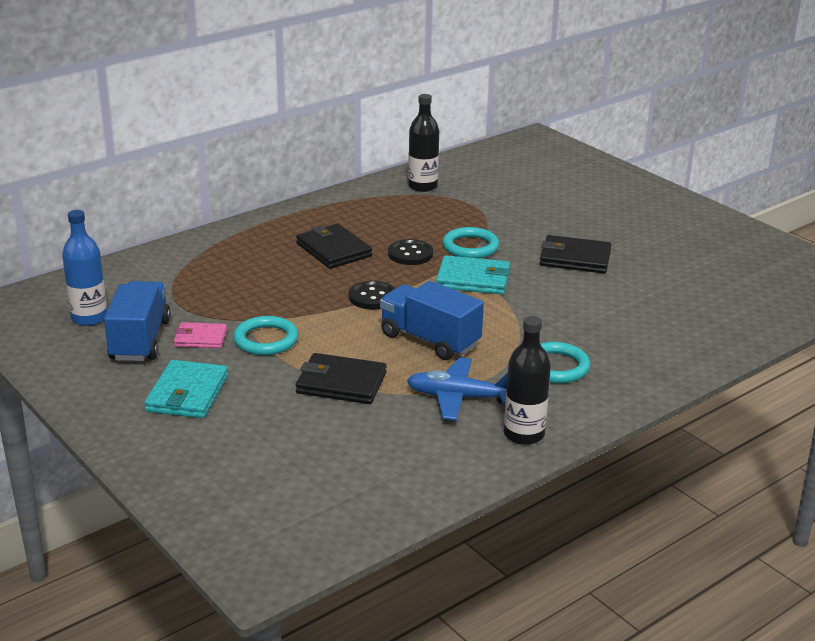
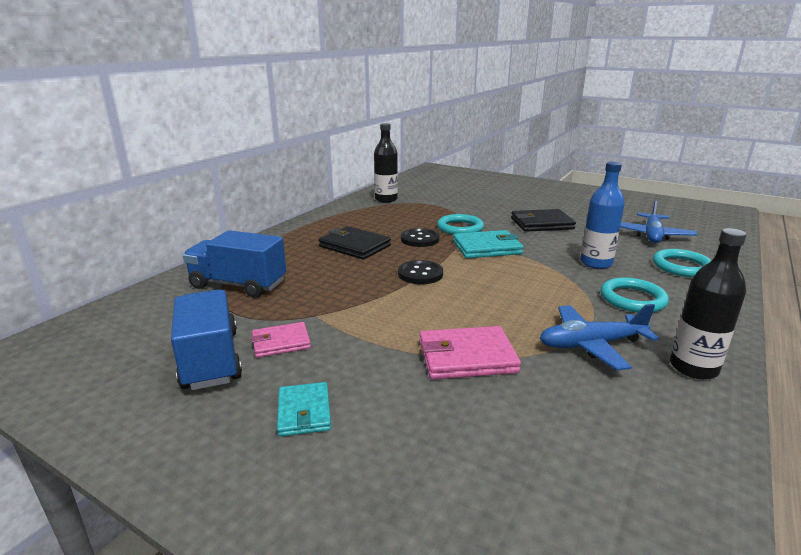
camera: 20 degrees left, 5 degrees down
(89, 317) = (137, 347): blue bottle -> blue bottle (596, 263)
(187, 393) = (304, 412): turquoise wallet -> turquoise wallet, size x0.63
(266, 340) = (352, 330): turquoise ring -> turquoise ring (681, 267)
(341, 383) = (466, 357): black wallet -> pink wallet
(430, 340) = (505, 298): blue truck -> blue truck (238, 285)
(690, 300) = (652, 235): none -> blue plane

